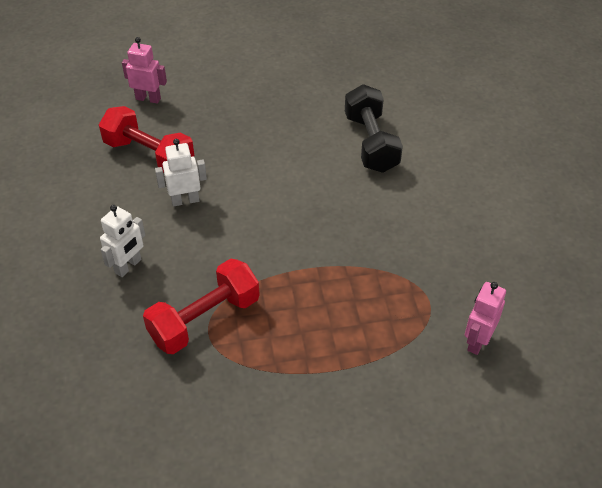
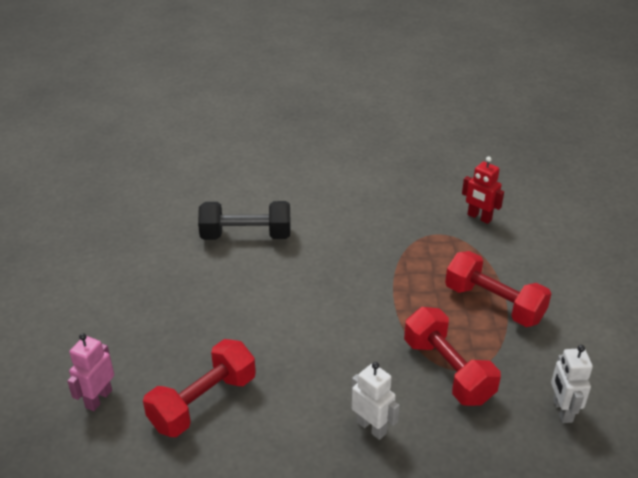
camera: 80 degrees left, 10 degrees down
(185, 200) = (285, 375): white robot -> white robot (562, 410)
(315, 359) = (493, 304): none -> red dumbbell
(477, 341) = (479, 217): pink robot -> red robot

